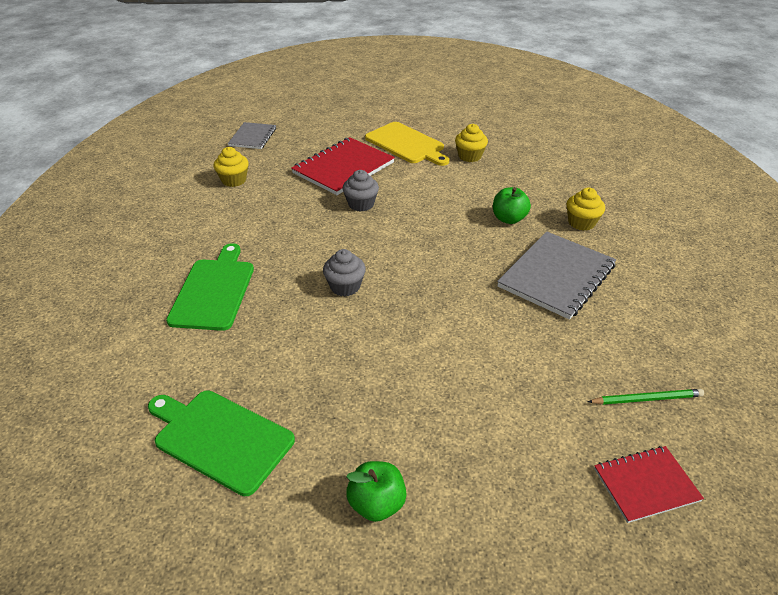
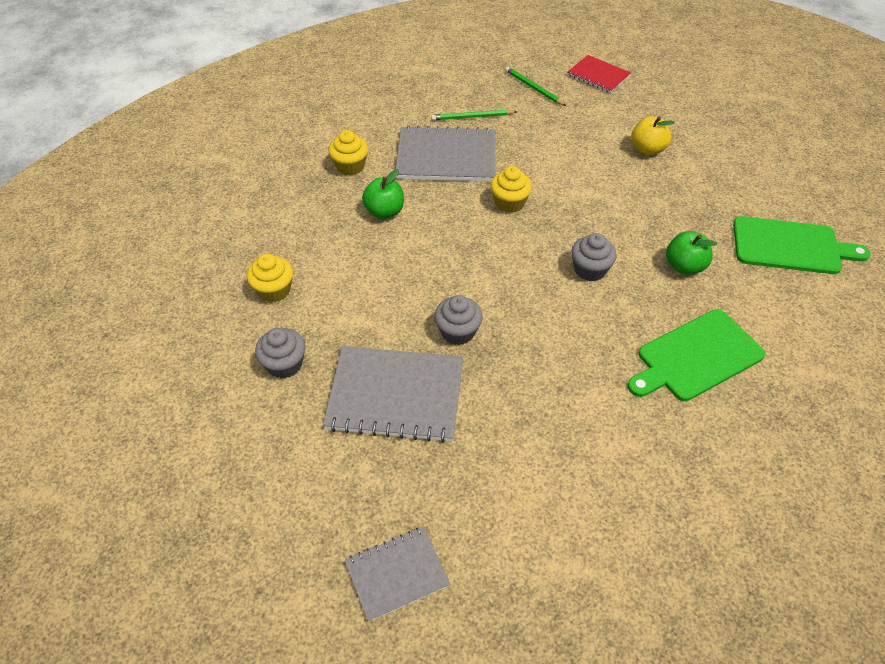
camera: 125 degrees left, 10 degrees up
(220, 438) = (791, 246): green cutting board -> green cutting board turned 75 degrees counterclockwise
(234, 180) = (523, 498): yellow cupcake -> yellow cupcake (509, 203)
(343, 168) = (395, 395): red notebook -> grey notebook
(377, 504) = (733, 157): green apple -> green apple (684, 266)
(407, 144) = (284, 364): yellow cutting board -> grey cupcake
(457, 428) = (647, 149): none -> yellow apple
(613, 321) = (472, 117): none -> green pencil

